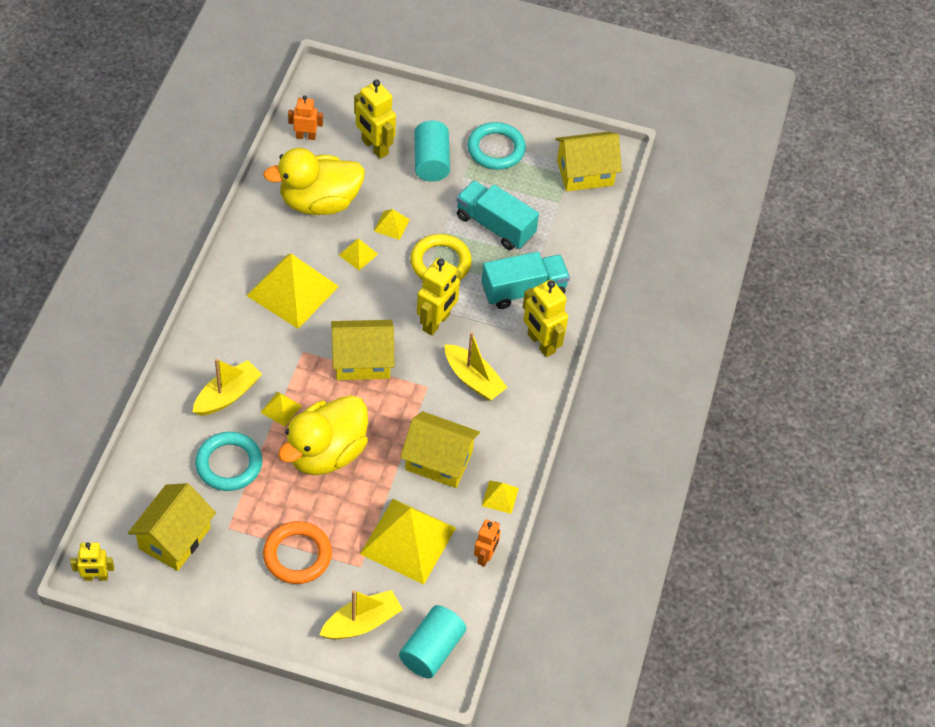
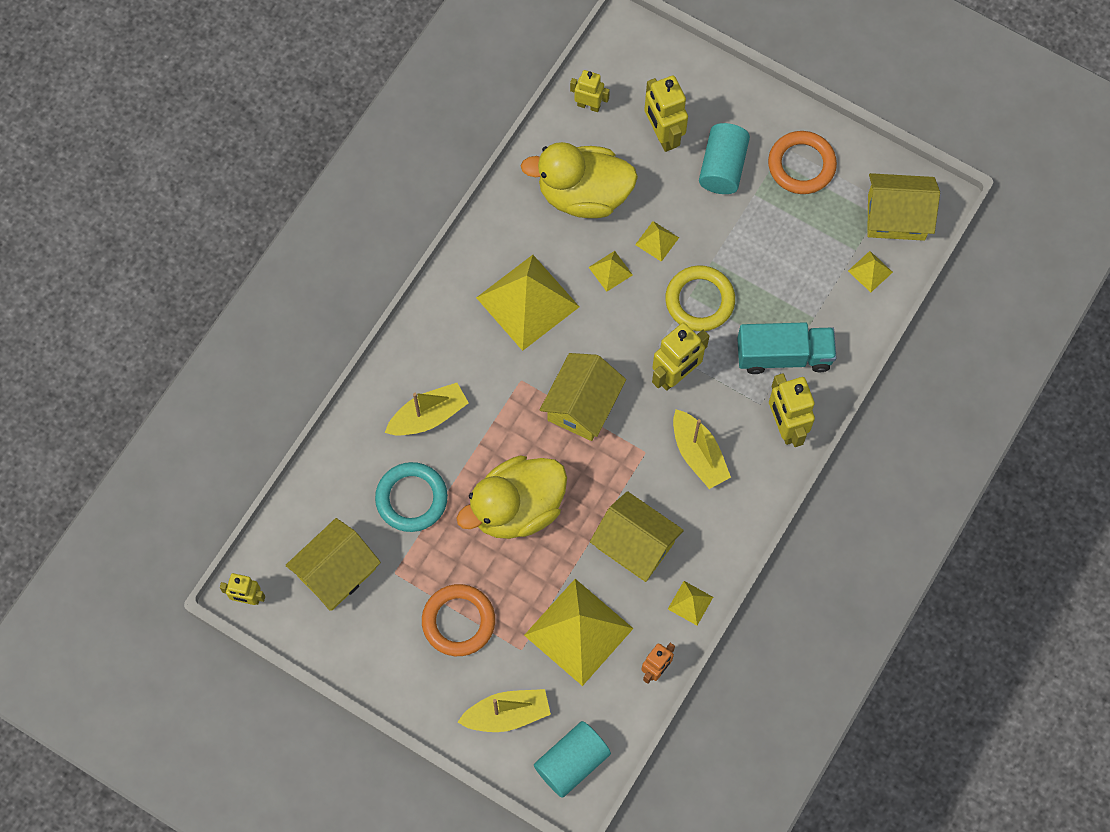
camera: 20 degrees right, 15 degrees up
(281, 409) = (481, 445): yellow pyramid -> yellow pyramid (870, 271)
(305, 136) = (588, 105): orange robot -> yellow robot
(362, 361) = (582, 405): yellow house -> yellow house turned 75 degrees counterclockwise
(495, 226) = (773, 266): turquoise truck -> none
(496, 149) = (801, 165): turquoise ring -> orange ring

